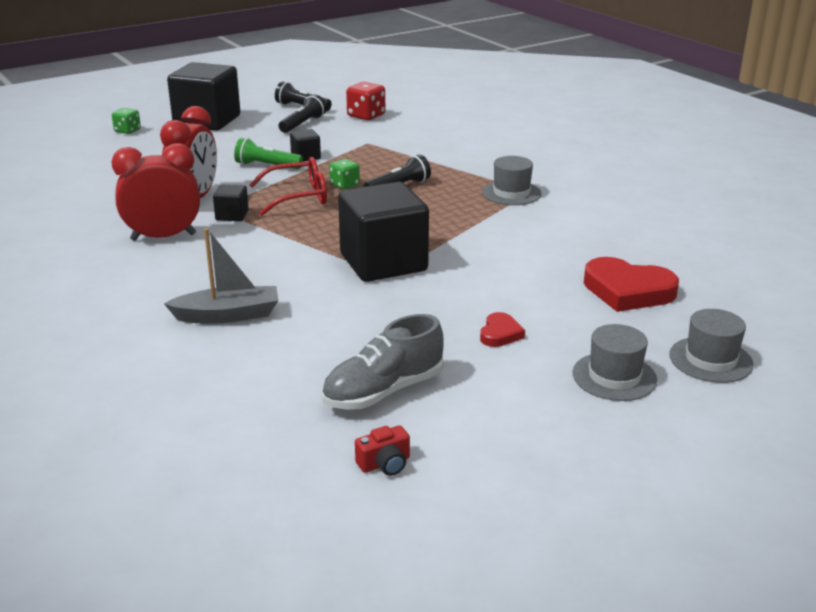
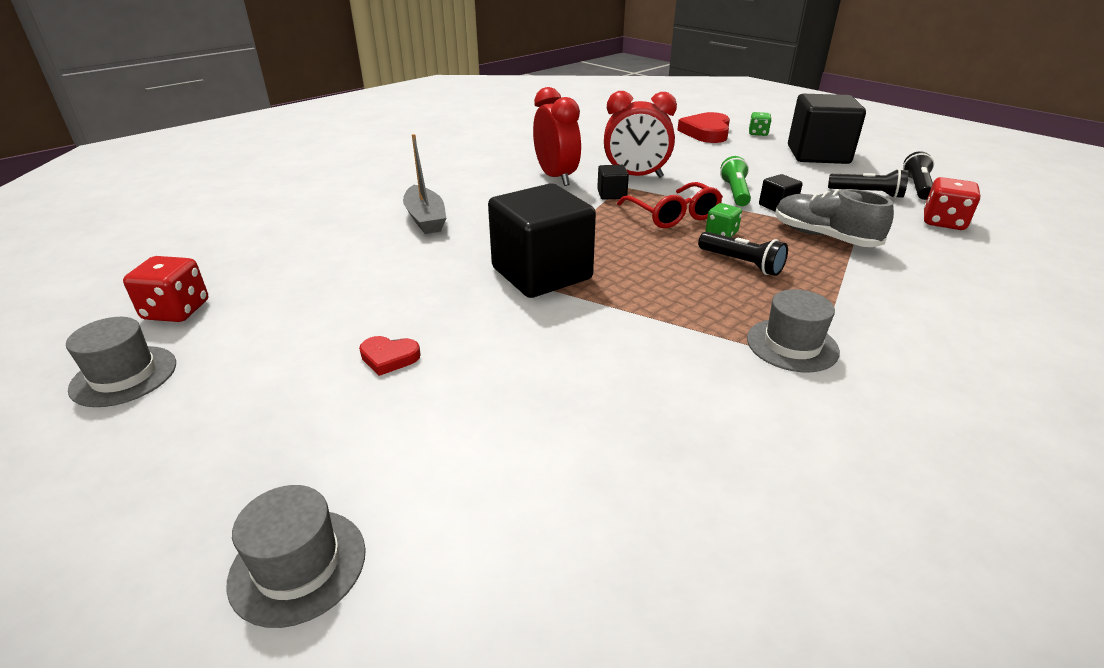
camera: 80 degrees right, 5 degrees up
(383, 391) = (289, 299): grey shoe -> grey shoe (824, 237)
(385, 464) = (176, 310): red camera -> red dice
(614, 377) = (276, 453): grey hat -> grey hat (124, 376)
(627, 291) = (512, 469): red heart -> red heart (706, 132)

